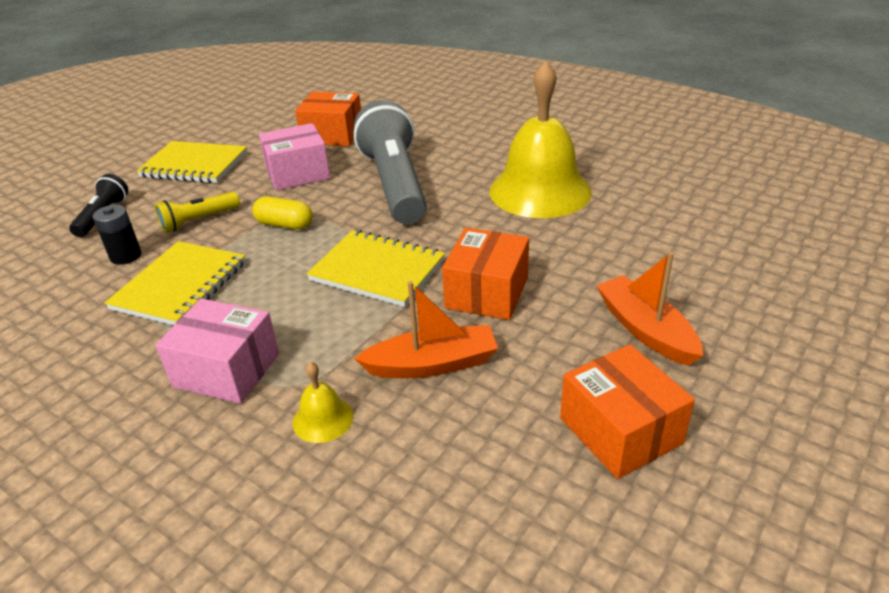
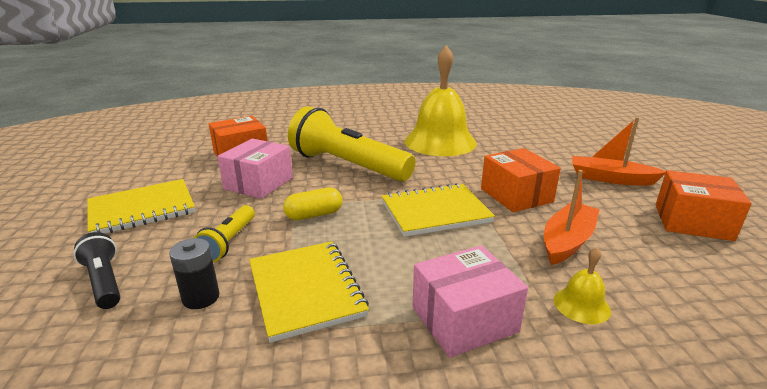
camera: 45 degrees left, 10 degrees down
(395, 184) = (347, 165): grey flashlight -> yellow flashlight

